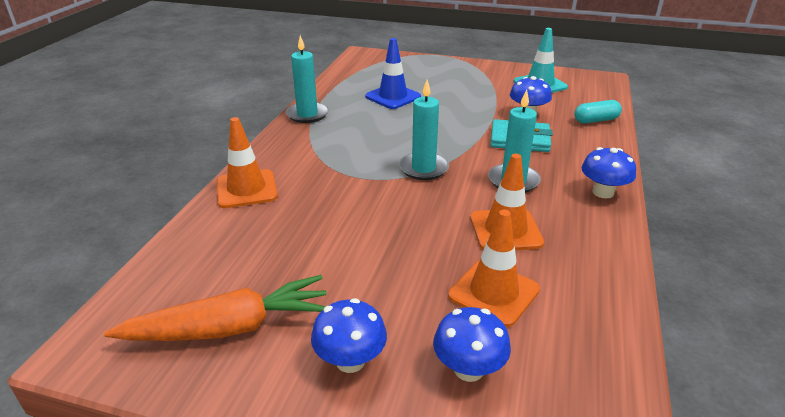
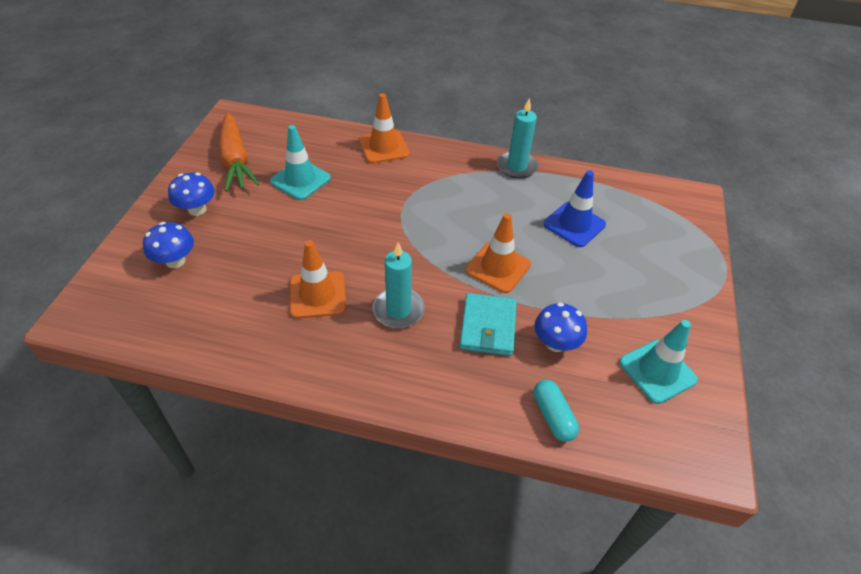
camera: 85 degrees right, 15 degrees up
(297, 254) = (300, 180): none -> turquoise traffic cone
(423, 168) = (419, 246): turquoise candle -> none
(493, 293) = (242, 279): orange traffic cone -> orange traffic cone (498, 267)
(603, 192) = (377, 382): blue mushroom -> none

